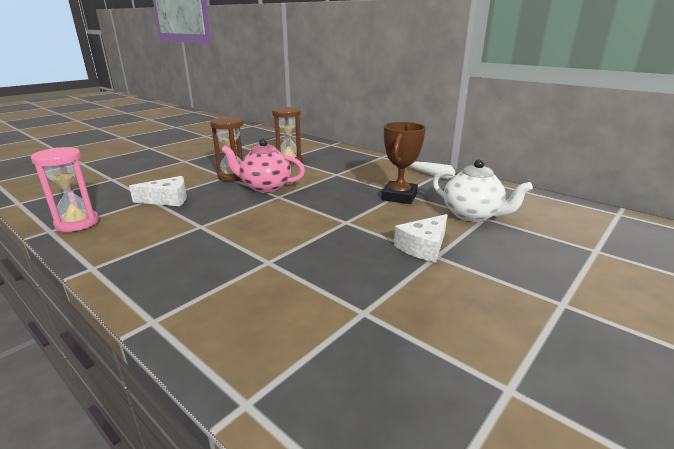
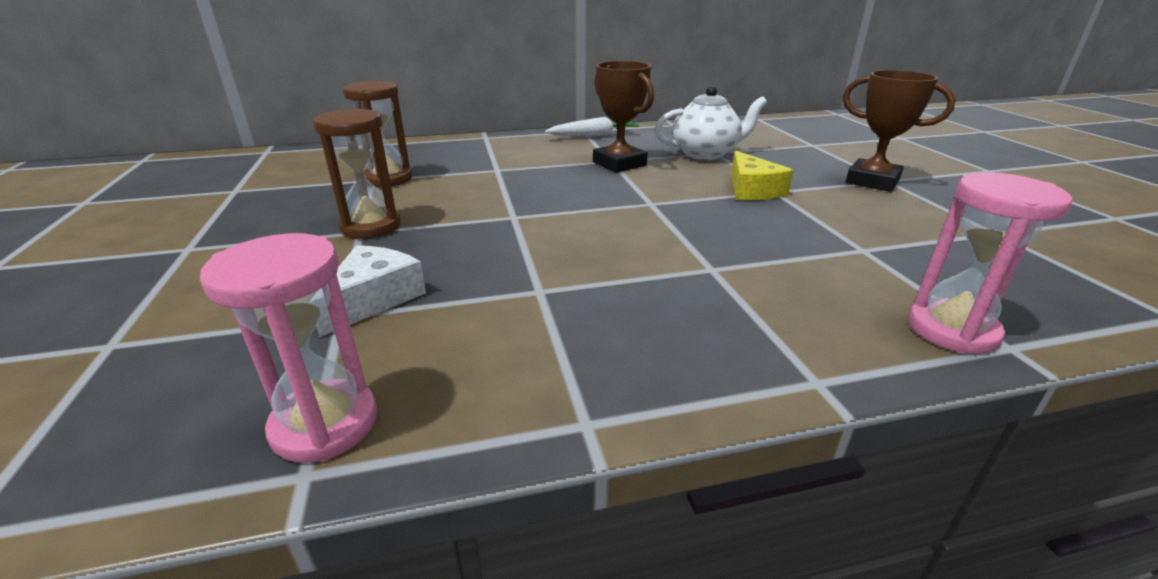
camera: 55 degrees left, 5 degrees up
(253, 369) = (951, 330): none -> pink hourglass
(265, 187) = (464, 216): pink teapot -> none
(423, 247) = (752, 189): white cheese -> yellow cheese
(542, 296) = (872, 181): none -> brown trophy

